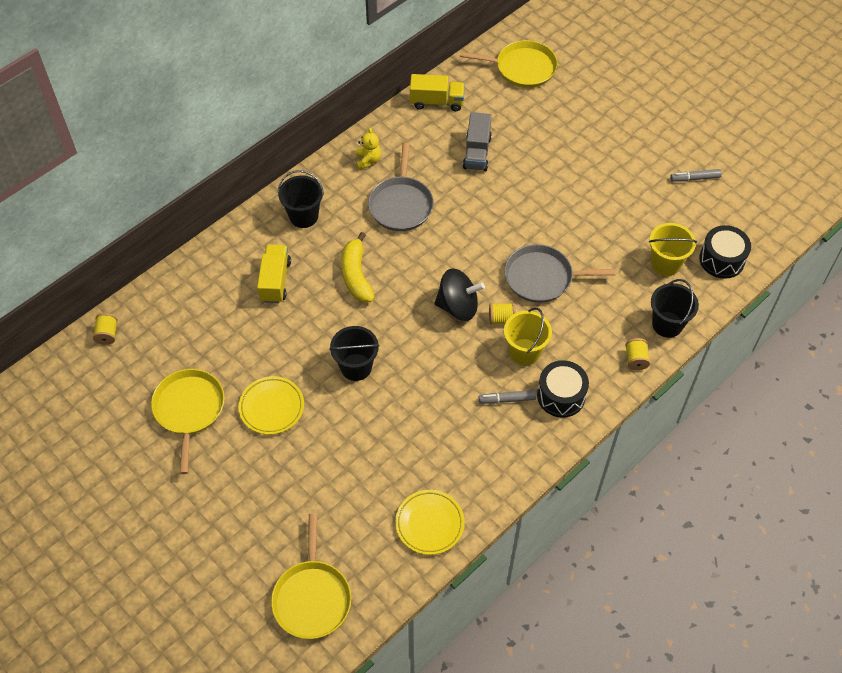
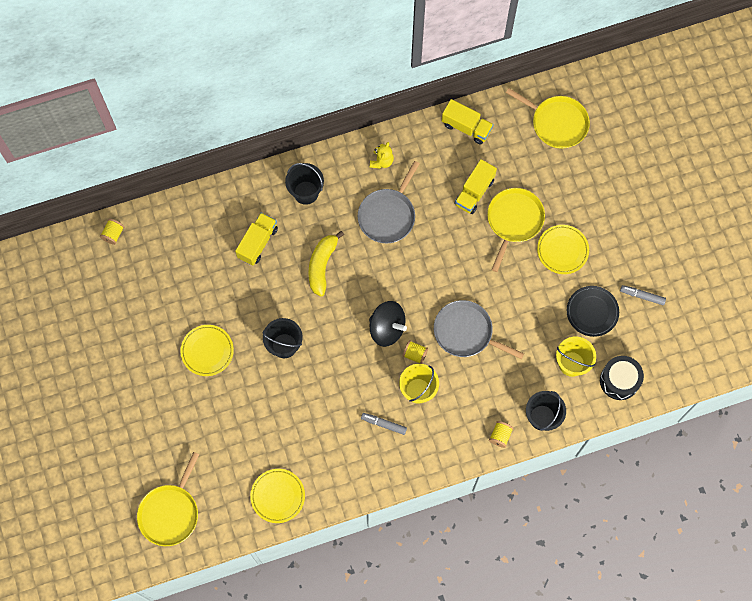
camera: 25 degrees right, 15 degrees up
(189, 410) = (147, 326): yellow pan -> yellow pan (514, 221)
(477, 152) = (474, 192): grey truck -> yellow truck
(561, 396) = (426, 440): black drum -> none
(594, 169) = (562, 250): none -> yellow plate
(656, 210) = (592, 312): none -> black plate

